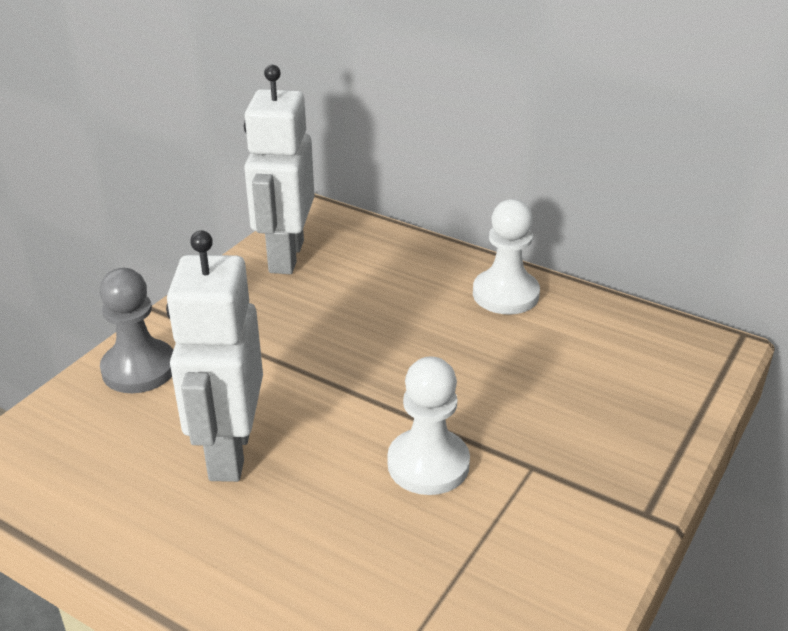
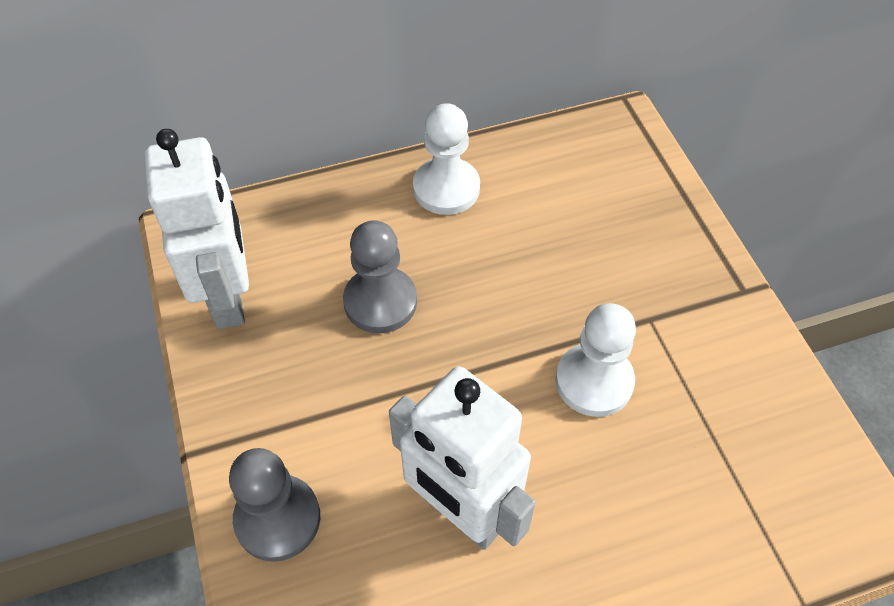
camera: 50 degrees left, 20 degrees up
(285, 256) = (228, 297): white robot -> white robot turned 150 degrees counterclockwise
(363, 319) = (380, 302): none -> grey pawn

